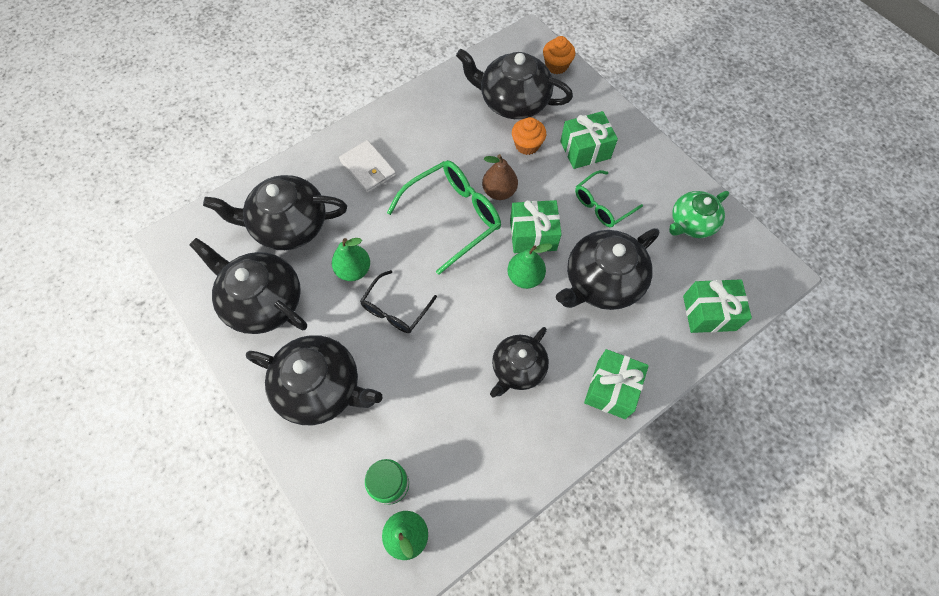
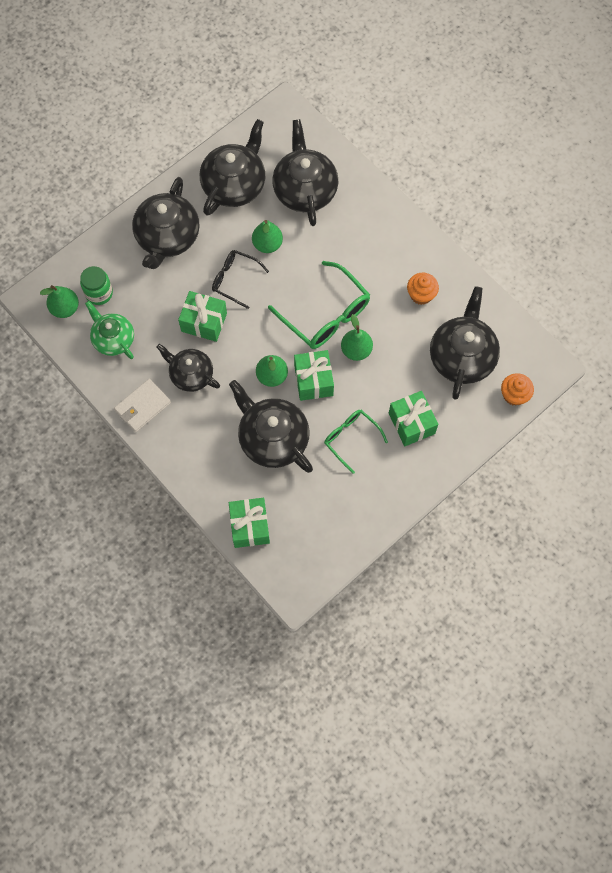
camera: 85 degrees right, 5 degrees up
(368, 168) = (368, 241): white wallet -> white wallet (142, 406)
(499, 191) = (356, 350): brown pear -> green pear
(527, 145) = (411, 371): orange cupcake -> orange cupcake (421, 294)
(611, 389) = (177, 445): green gift -> green gift (204, 322)
(691, 223) = (339, 517): green teapot -> green teapot (113, 339)

